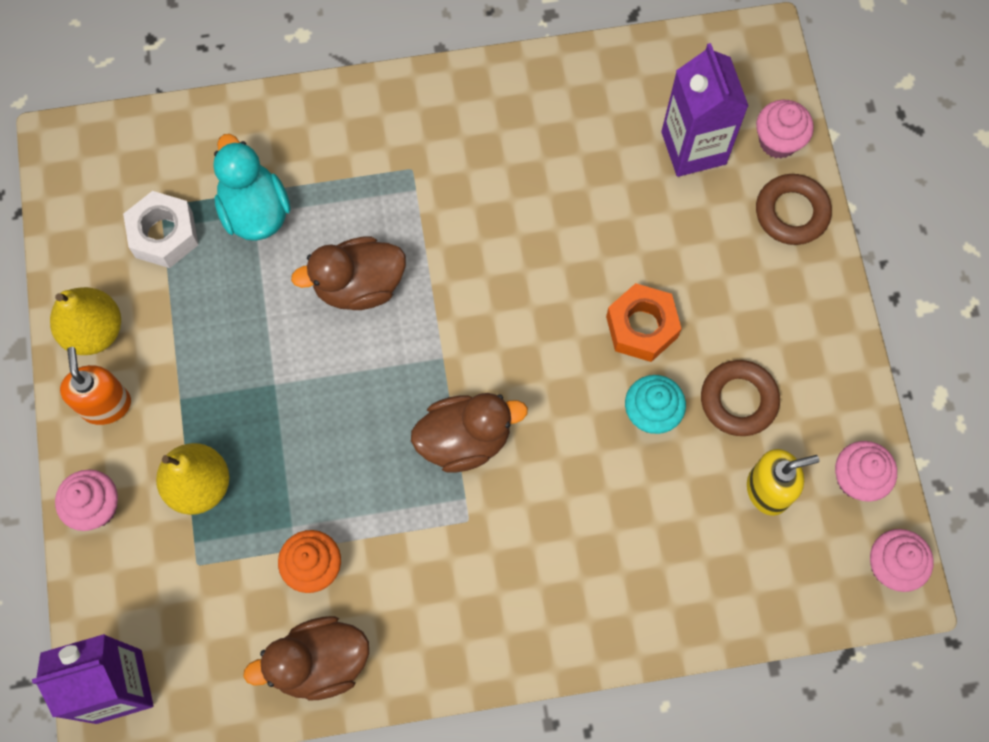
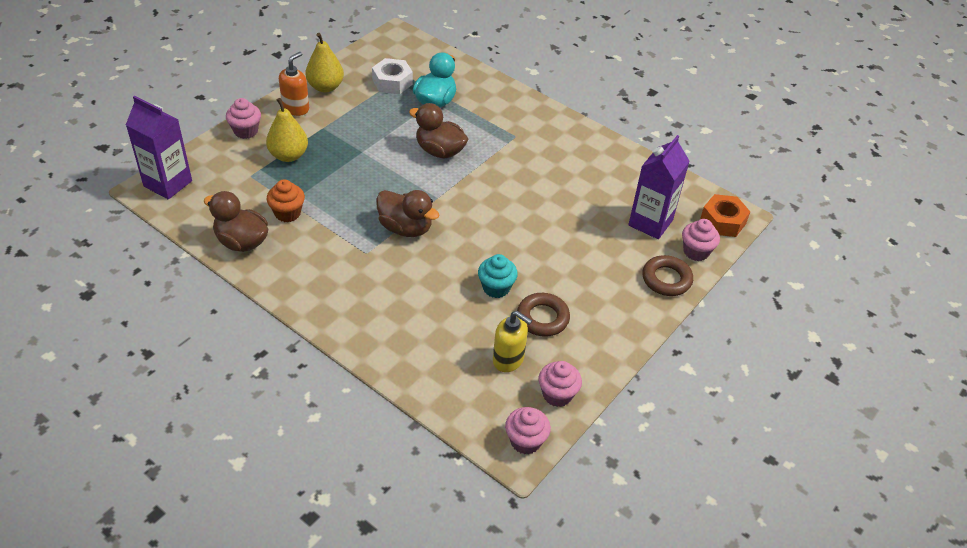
camera: 45 degrees right, 25 degrees down
(642, 327) = (536, 258): orange nut -> orange nut (723, 221)

